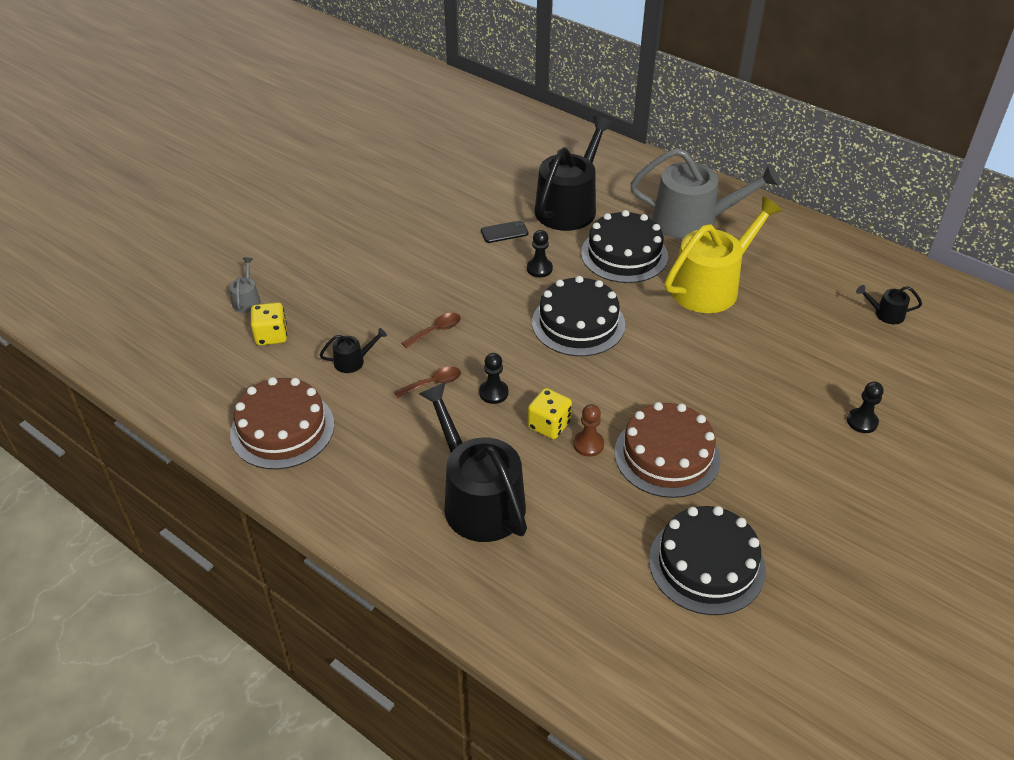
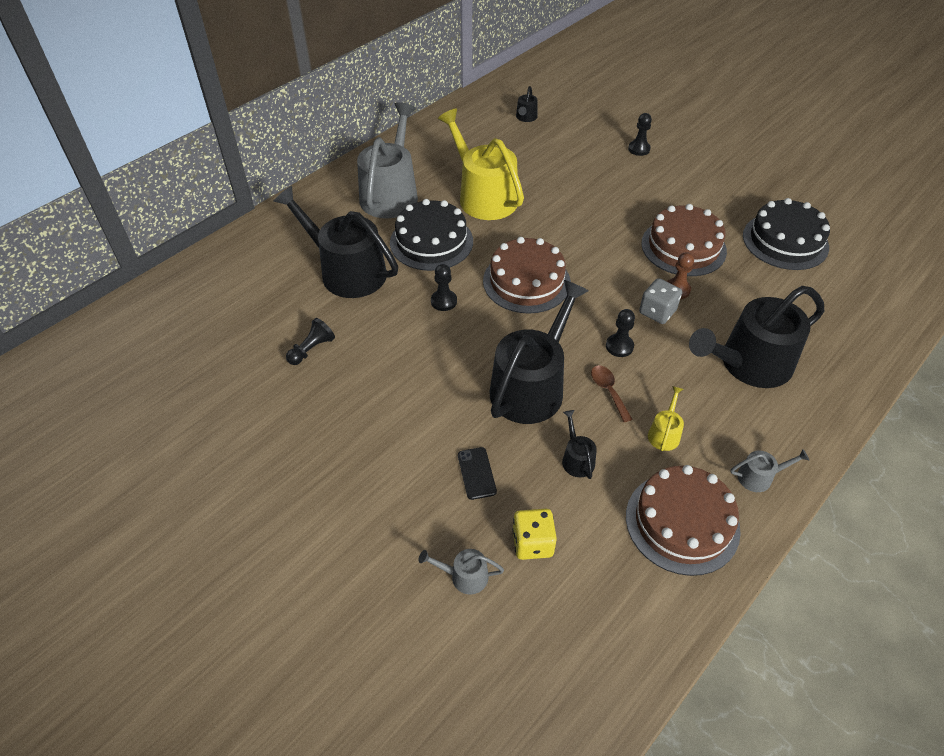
camera: 85 degrees left, 5 degrees up
(328, 490) = (759, 477): none -> grey watering can
(382, 422) = (664, 433): none -> yellow watering can
(436, 330) = (531, 386): brown spoon -> black watering can
(469, 199) = (312, 349): none -> black pawn
(504, 232) = (378, 323): black phone -> black phone (476, 473)
(549, 425) = (657, 312): yellow dice -> grey dice
(578, 323) = (526, 281): black cake -> brown cake

